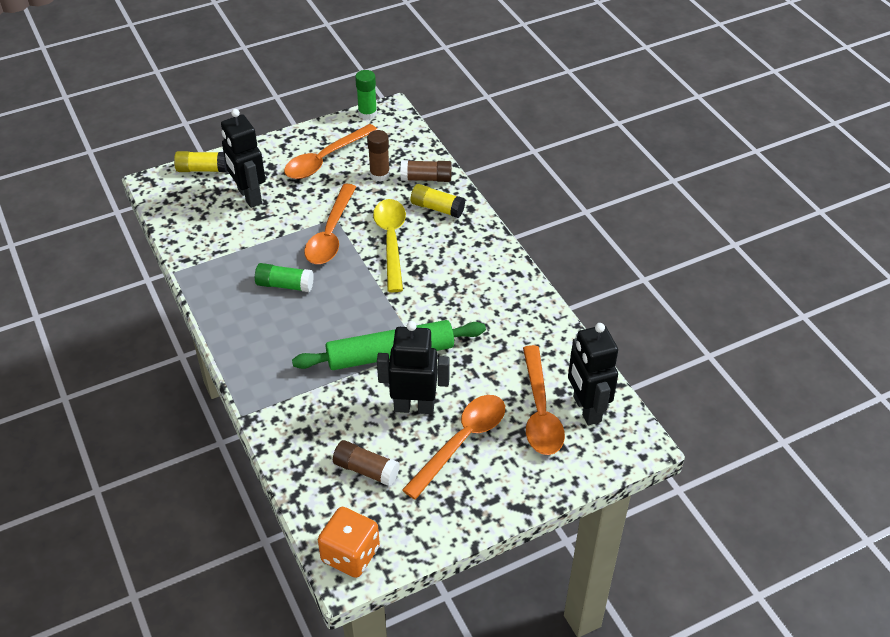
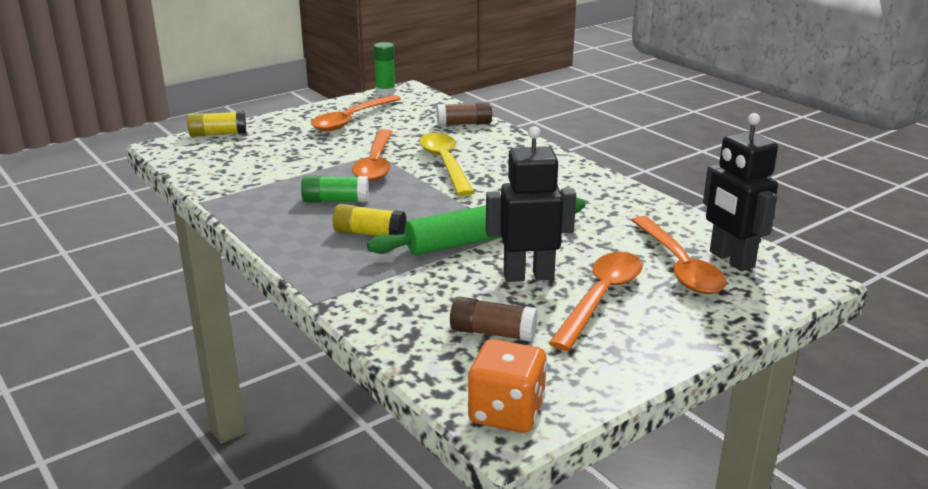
camera: 10 degrees left, 20 degrees down
(249, 196) = (275, 147): black robot -> none
(379, 175) = (414, 125): brown glue stick -> none
(437, 208) = (485, 140): yellow glue stick -> yellow glue stick (369, 234)

